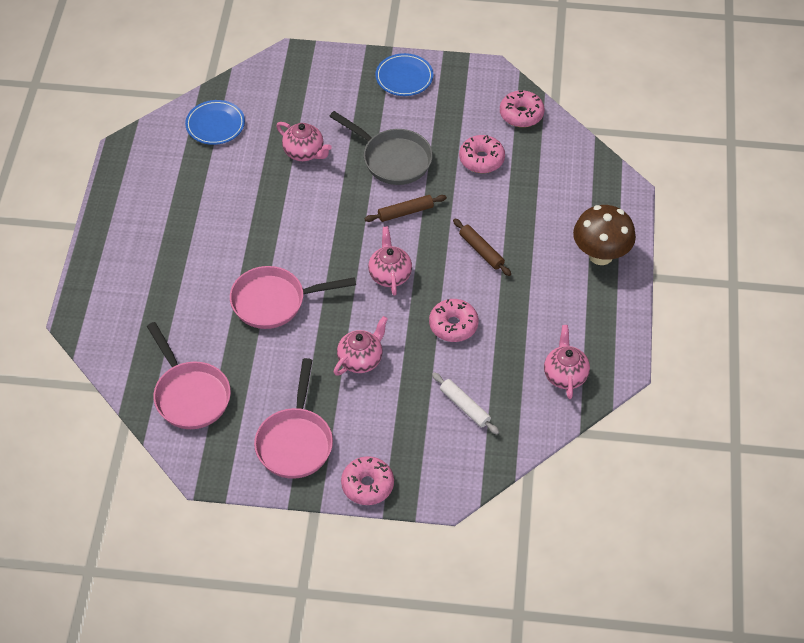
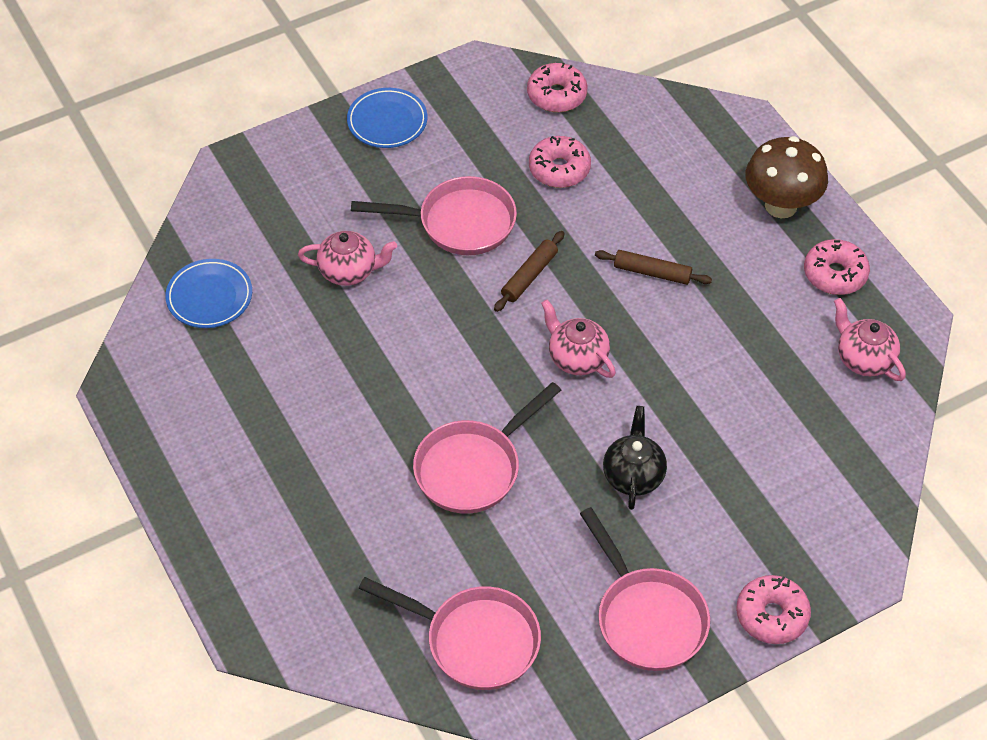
camera: 35 degrees left, 0 degrees up
(361, 359) = (633, 475): pink teapot -> black teapot
(392, 159) = (459, 223): grey pan -> pink pan
(453, 325) = (698, 374): pink donut -> pink donut (835, 274)
(465, 406) = (793, 459): white rolling pin -> none

